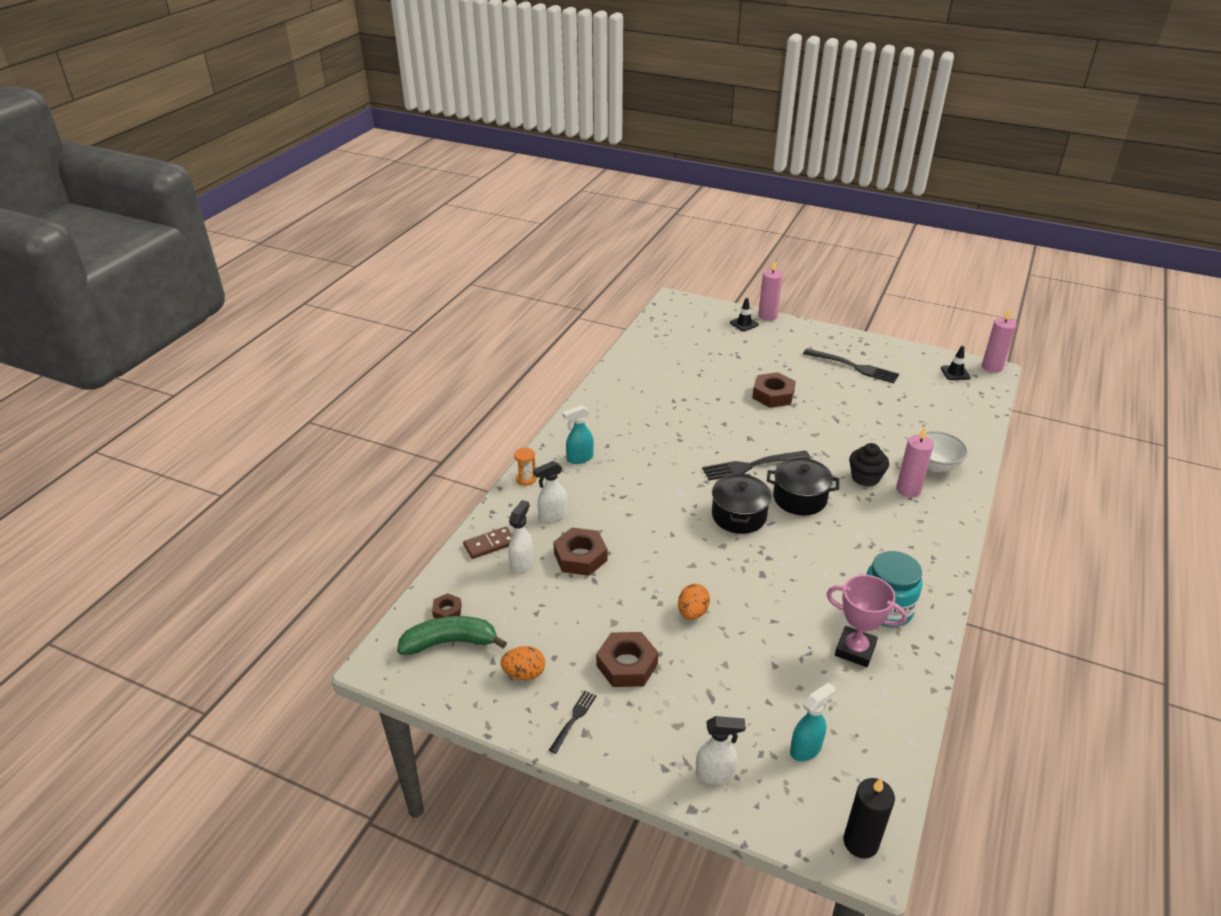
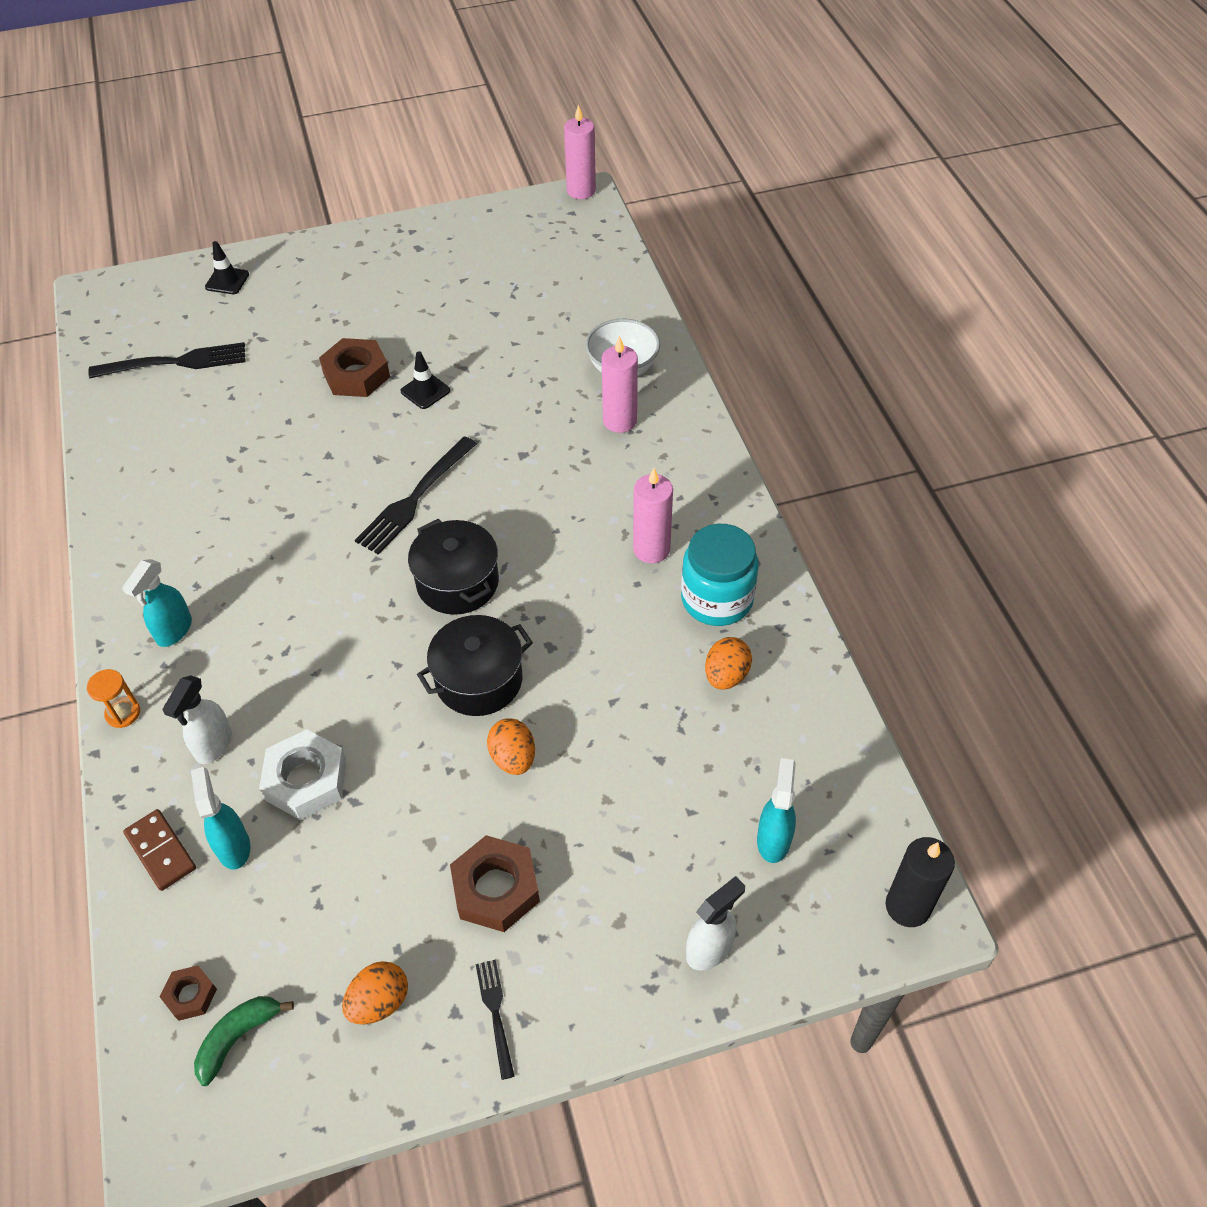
camera: 40 degrees left, 15 degrees up
(450, 642) = (238, 1037): green banana -> green banana, size x0.64
(489, 544) = (161, 851): brown domino -> brown domino turned 60 degrees counterclockwise
(522, 563) = (233, 846): white spray bottle -> turquoise spray bottle
(580, 557) = (306, 780): brown nut -> white nut
(767, 316) = (249, 252): pink candle -> pink candle (651, 549)
(799, 498) = (509, 510): black pot -> black pot (479, 680)
(853, 366) = (423, 275): black fork -> black fork (175, 362)
(855, 650) = (726, 675): pink trophy -> orange egg
(865, 477) = (560, 433): black cupcake -> none
(955, 373) = (547, 221): black traffic cone -> black traffic cone (425, 391)

